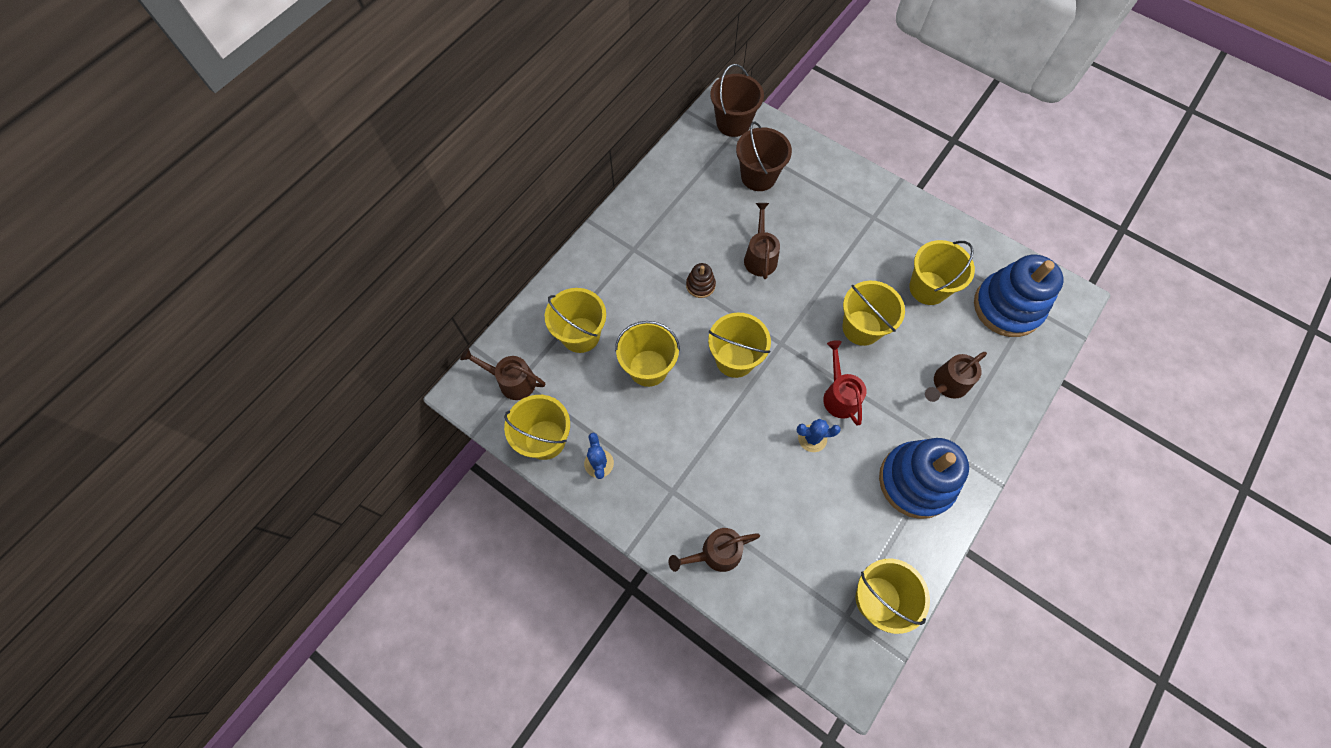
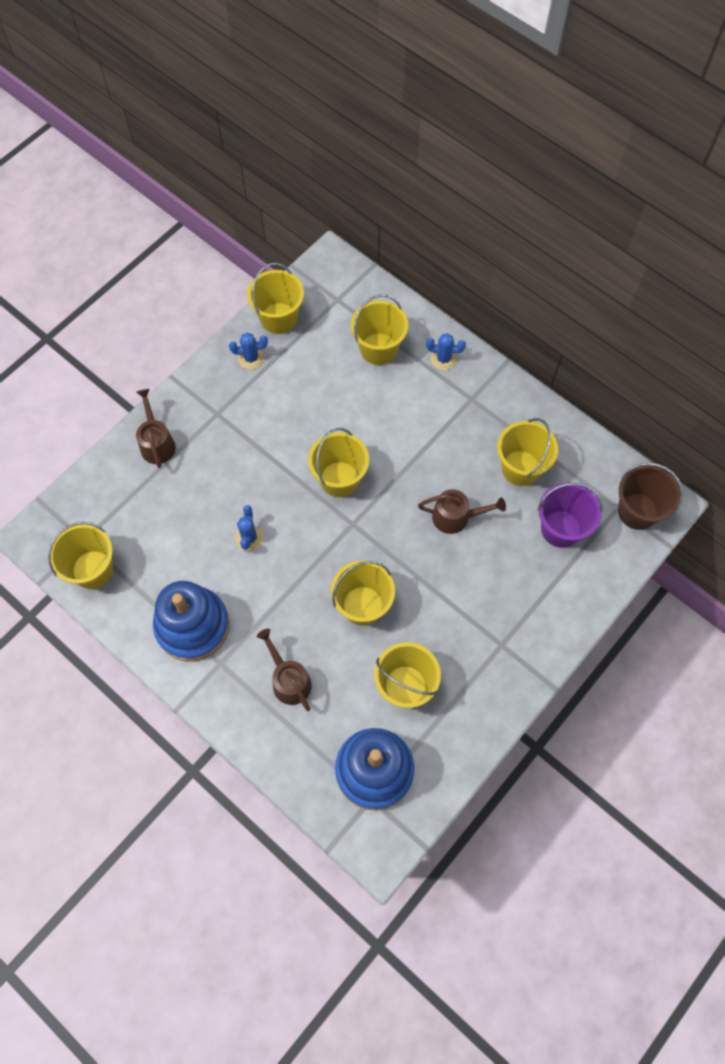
camera: 95 degrees right, 0 degrees up
(511, 381) = (337, 294): brown watering can -> none
(589, 275) = (443, 359): none -> blue cactus
(648, 368) = (338, 403): yellow bucket -> yellow bucket (520, 468)
(700, 285) = (425, 456): brown stacking toy -> none
(758, 176) = (561, 529): brown bucket -> purple bucket
(839, 395) = (290, 570): red watering can -> none

